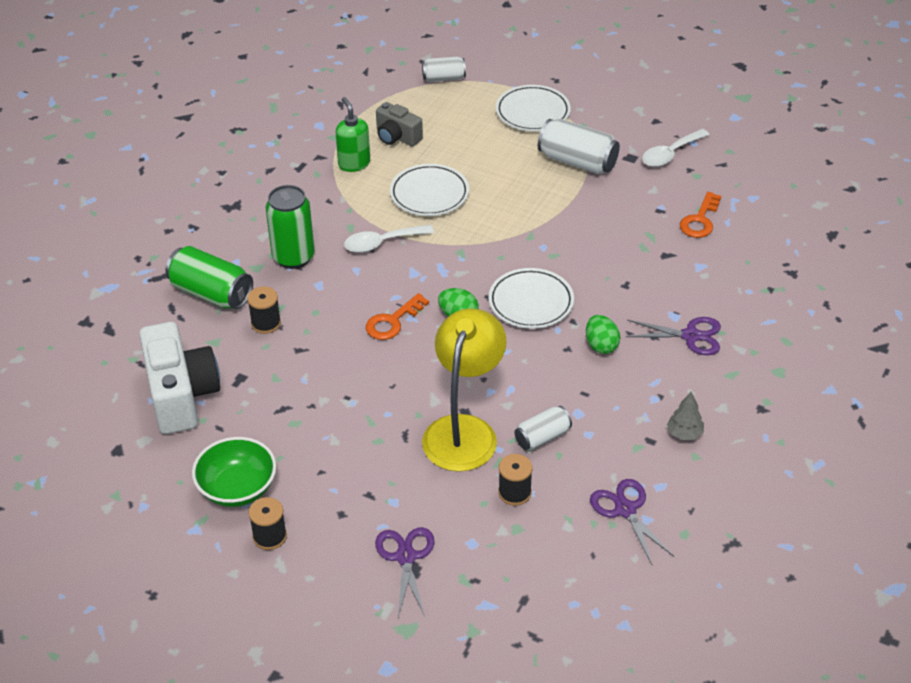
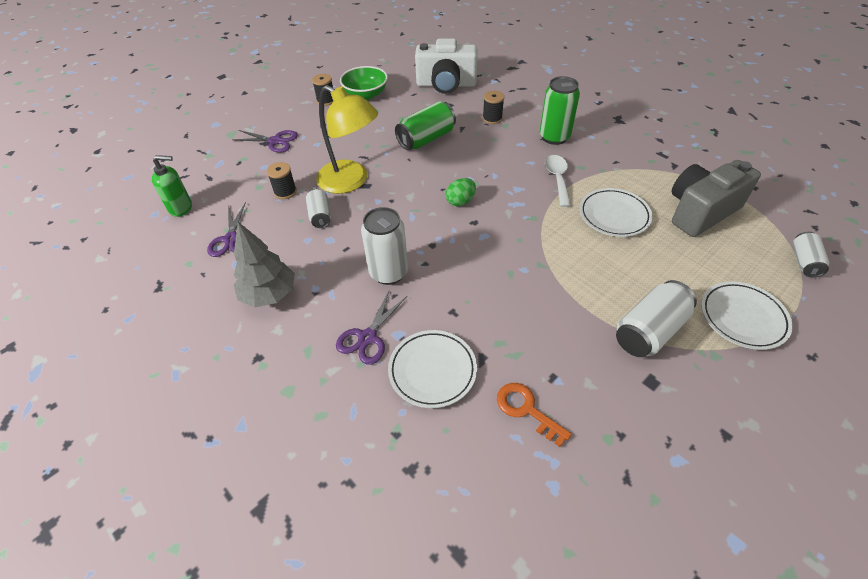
camera: 110 degrees right, 5 degrees up
(211, 293) = (529, 102): green can -> green can (426, 139)
(354, 164) = (663, 181): green soap dispenser -> green soap dispenser (181, 208)
(393, 321) = (469, 169): orange key -> none
(397, 137) = (700, 212): grey camera -> grey camera, size x1.79
(531, 302) = (457, 244): white plate -> white plate (432, 370)
(601, 345) = (388, 273): green egg -> white can
(625, 510) = (231, 239): purple scissors -> purple scissors turned 90 degrees clockwise
(670, 154) = (654, 425): white spoon -> none
(684, 433) = (269, 294): grey tree -> grey tree, size x1.89

